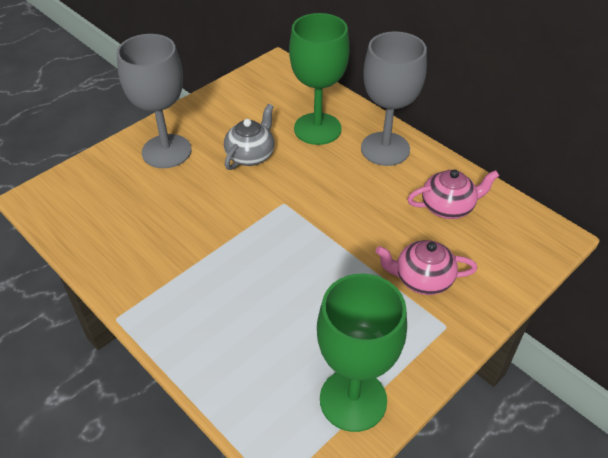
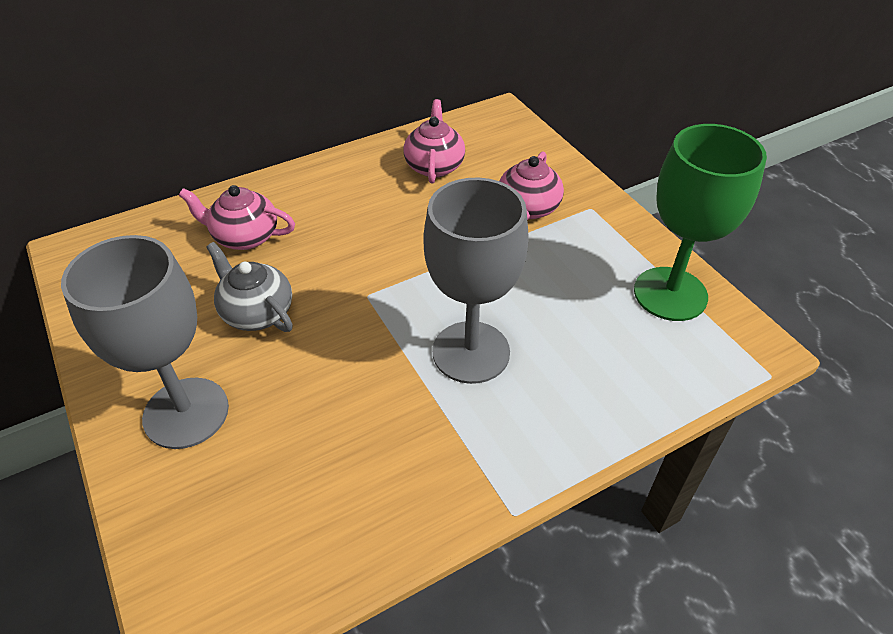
camera: 75 degrees left, 0 degrees up
(317, 129) = (245, 237): green goblet -> pink teapot
(385, 149) = (318, 188): grey goblet -> grey goblet (471, 352)

